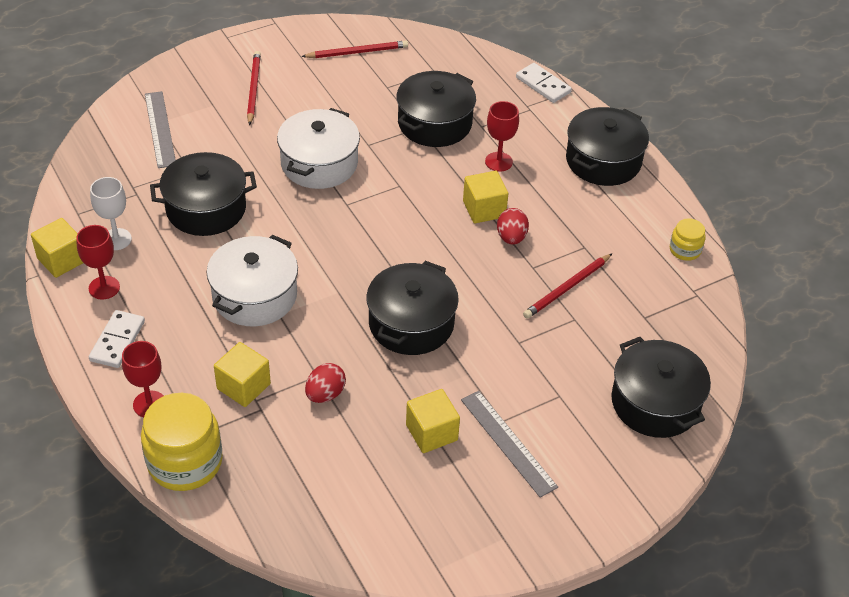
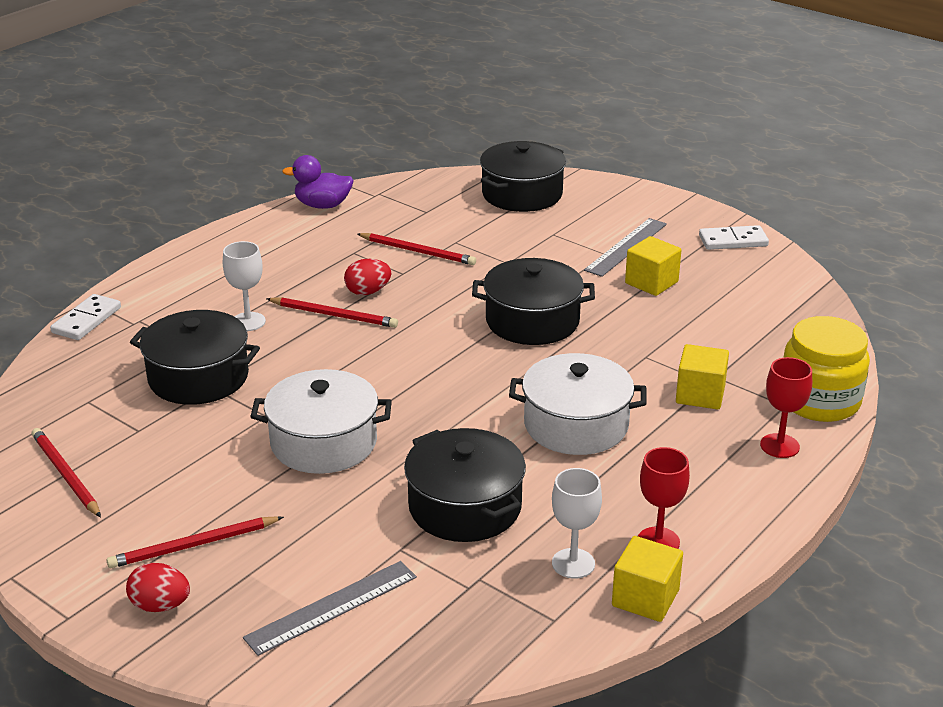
camera: 110 degrees left, 15 degrees down
(117, 341) = (724, 499): white domino -> white domino (733, 241)
(325, 394) = (663, 346): red egg -> red egg (160, 605)
(484, 209) = (334, 315): yellow cube -> red pencil
(498, 162) = (248, 322): red goblet -> white goblet
(603, 161) = (211, 263): black pot -> none
(685, 250) = (322, 205): yellow jar -> purple duck

